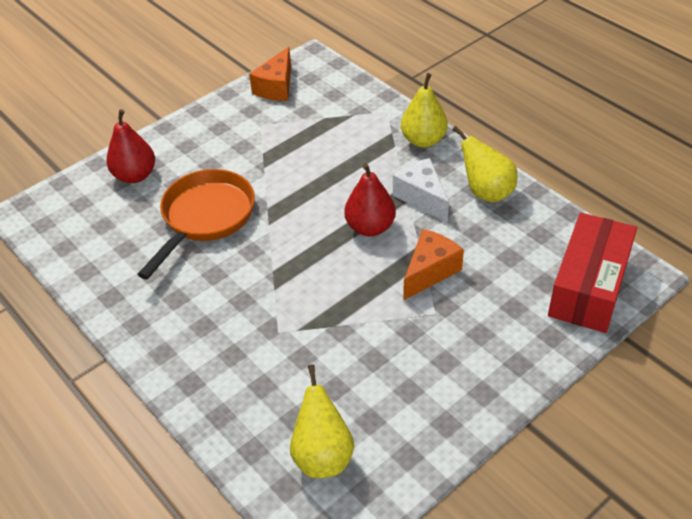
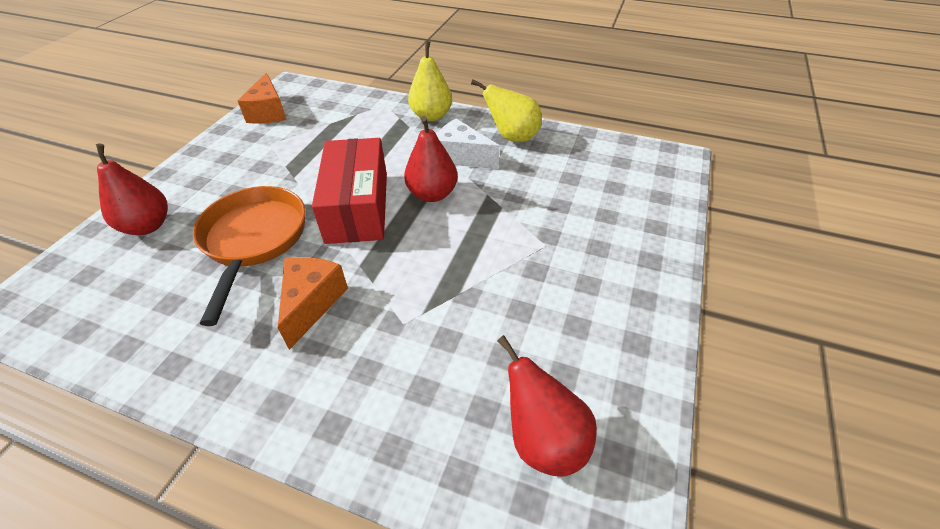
camera: 30 degrees left, 0 degrees up
(323, 455) = (543, 439): yellow pear -> red pear
(430, 271) = (513, 212): orange cheese -> orange cheese (312, 303)
(588, 287) = (649, 179): red box -> red box (357, 207)

